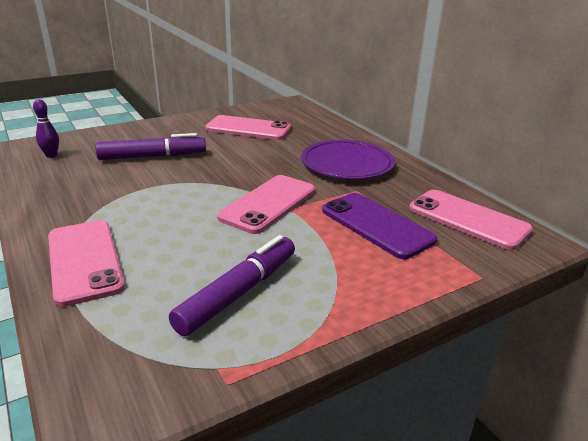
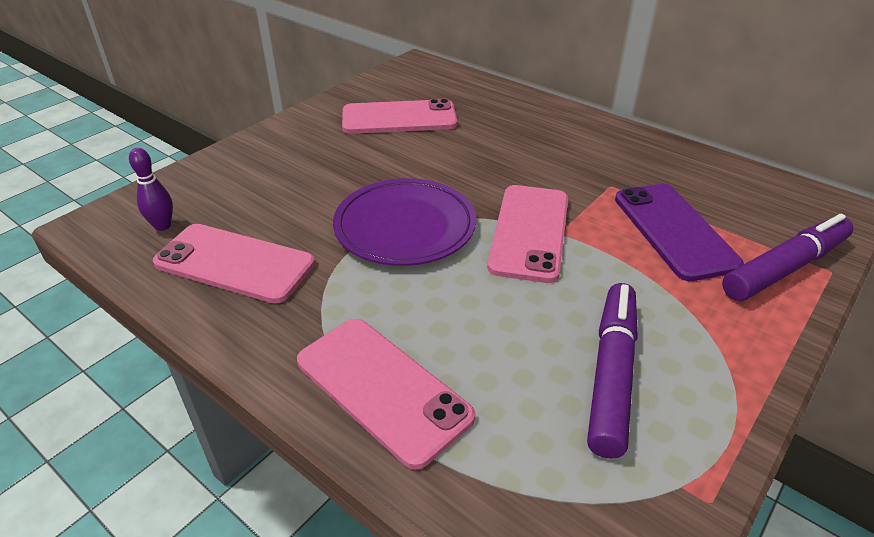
camera: 20 degrees left, 10 degrees up
(152, 156) = (314, 193): purple marker -> purple marker (785, 268)
(347, 164) = (567, 149): purple plate -> purple plate (405, 227)
(376, 225) = (674, 231): purple phone -> purple phone turned 45 degrees clockwise
(468, 219) = (756, 197): pink phone -> pink phone (234, 263)

